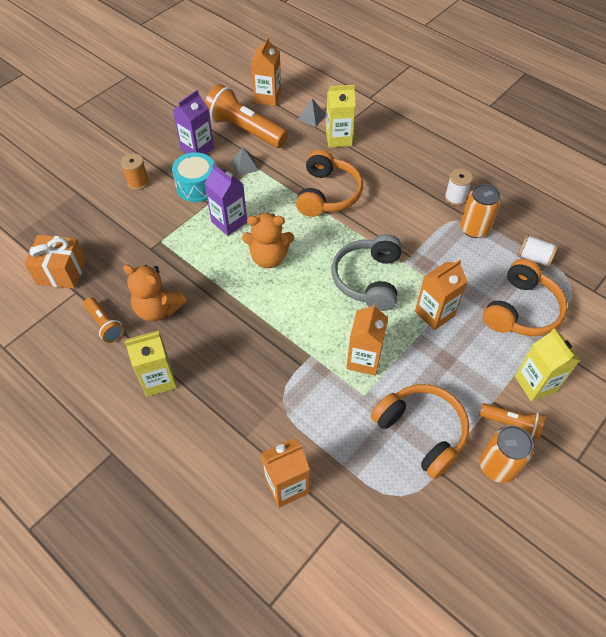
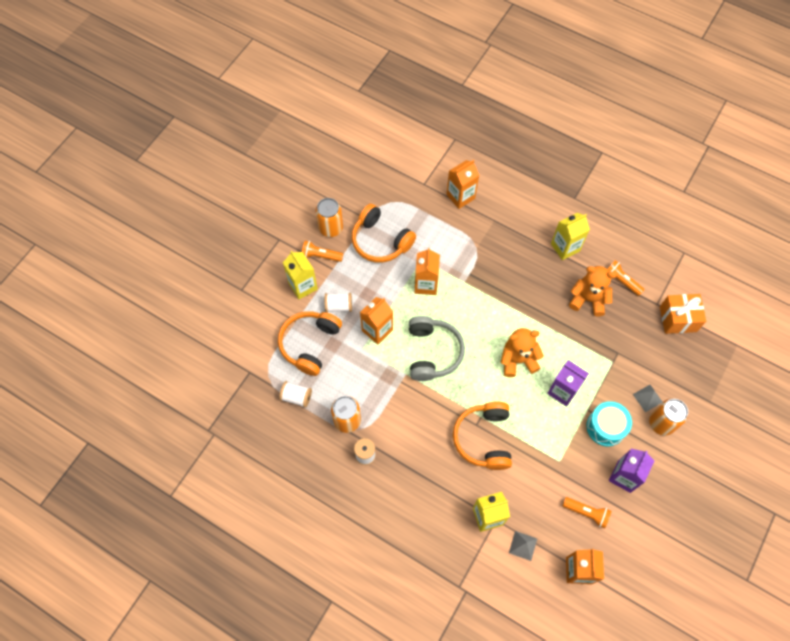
camera: 170 degrees right, 10 degrees up
(138, 182) = (661, 423): orange spool -> orange can
(244, 129) = (587, 513): orange flashlight -> orange flashlight, size x0.52
(244, 165) = (570, 462): grey pyramid -> grey pyramid (647, 398)
(484, 349) = (339, 306): none -> white spool

